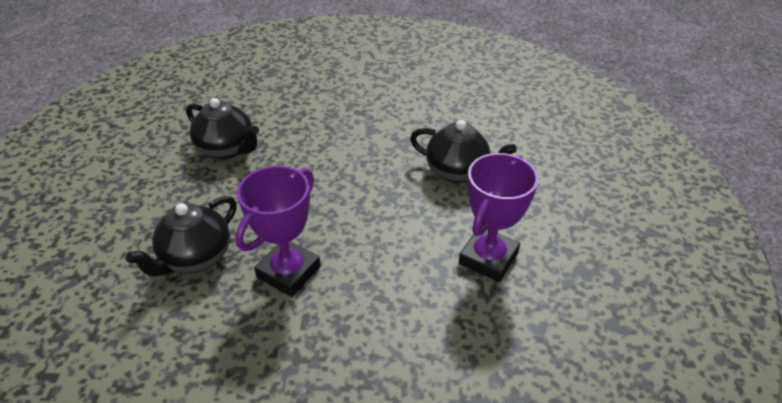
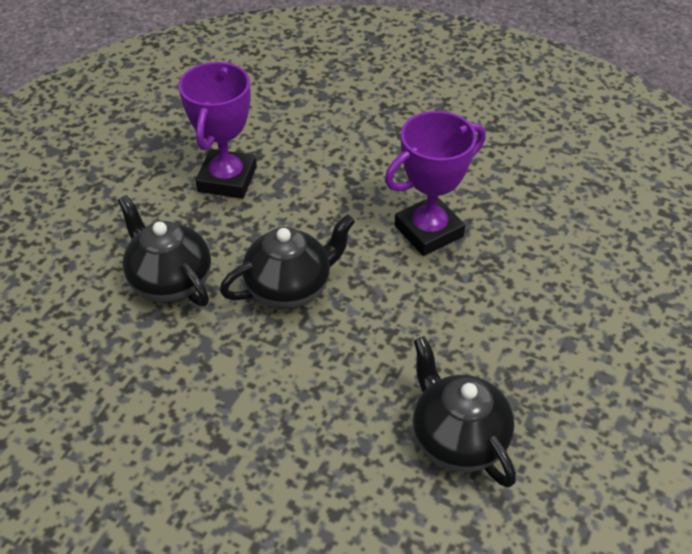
camera: 155 degrees left, 5 degrees up
(196, 258) = (524, 279): black teapot -> black teapot (290, 288)
(488, 258) = (227, 179): purple trophy -> purple trophy turned 45 degrees counterclockwise

